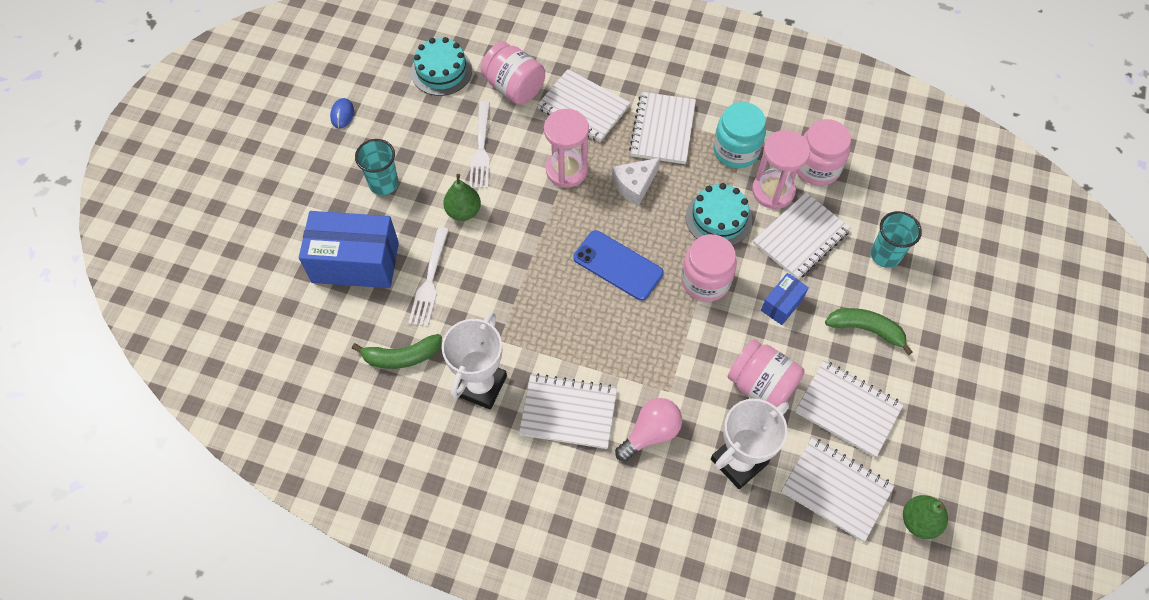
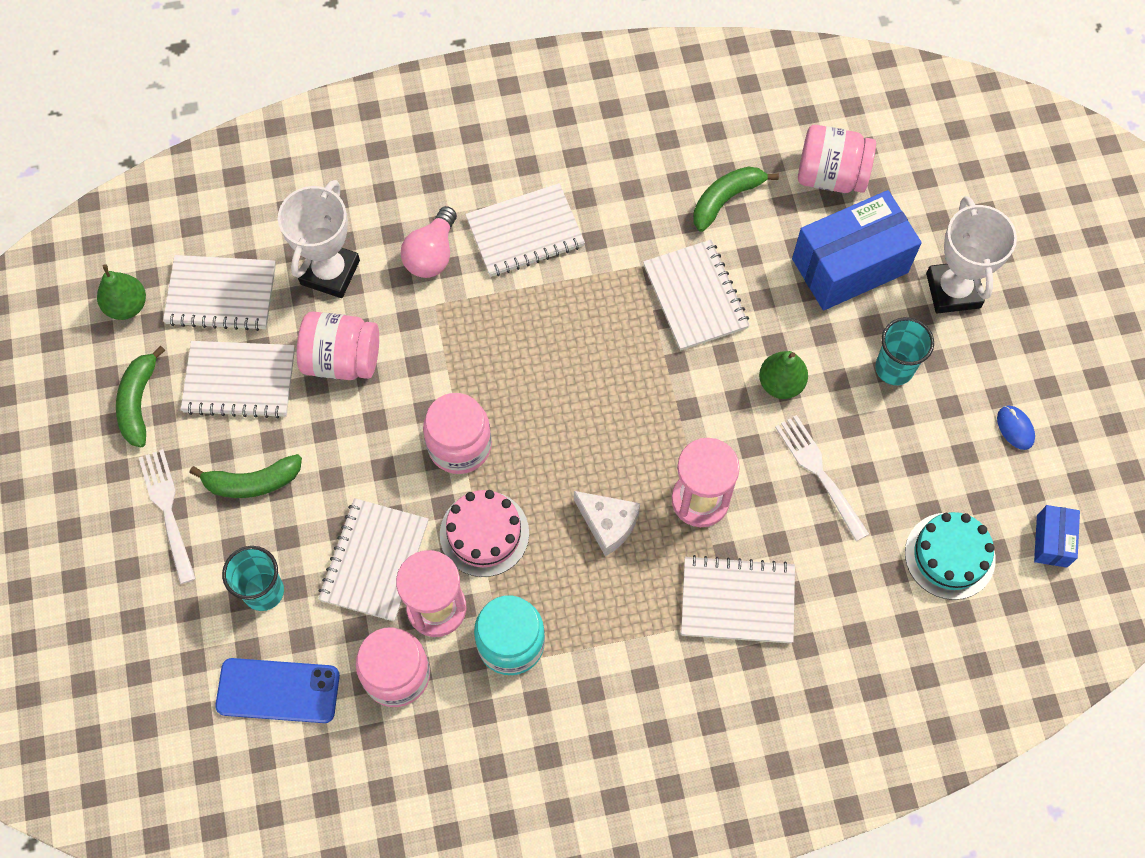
camera: 150 degrees right, 5 degrees up
(430, 280) = (757, 288): white fork -> white fork (167, 511)
(481, 385) = (628, 213): white trophy -> white trophy (953, 290)
(514, 87) = (842, 582): pink jar -> pink jar (831, 175)
(618, 265) = (567, 412): blue phone -> blue phone (278, 691)
(634, 185) = (608, 524): white cheese -> white cheese turned 105 degrees clockwise
(662, 129) = (619, 623): white notebook -> white notebook (695, 296)
(718, 218) = (484, 533): turquoise cake -> pink cake
(782, 304) = (360, 463): blue box -> blue box (1052, 541)
(933, 433) = (138, 402): none -> green banana

